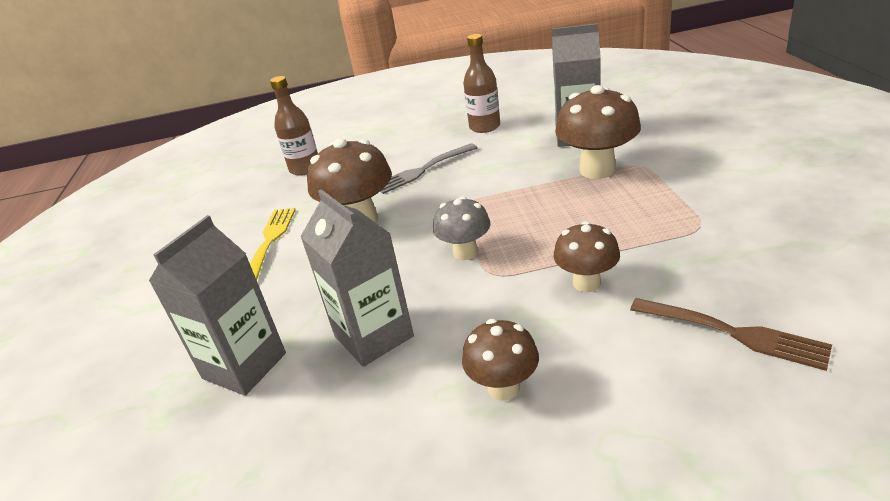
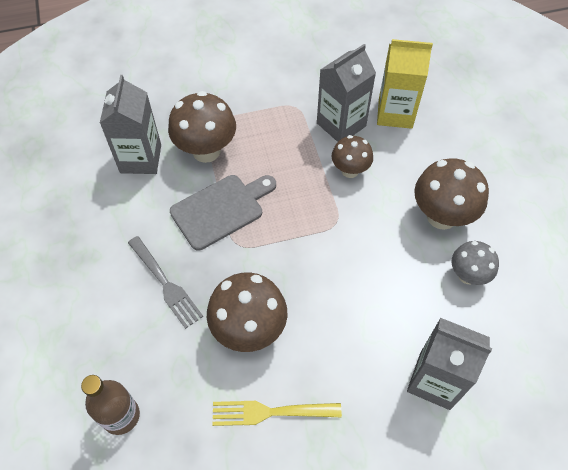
camera: 100 degrees left, 25 degrees up
(373, 336) = (401, 294): grey carton -> grey carton (341, 124)
(465, 252) = (308, 241): grey mushroom -> grey mushroom (467, 275)
(484, 127) = (88, 232): brown bottle -> none
(503, 387) = (441, 216): brown mushroom -> brown mushroom, size x1.63
(512, 189) = (221, 209): none -> grey cutting board
(732, 333) = (395, 113): brown fork -> yellow carton

